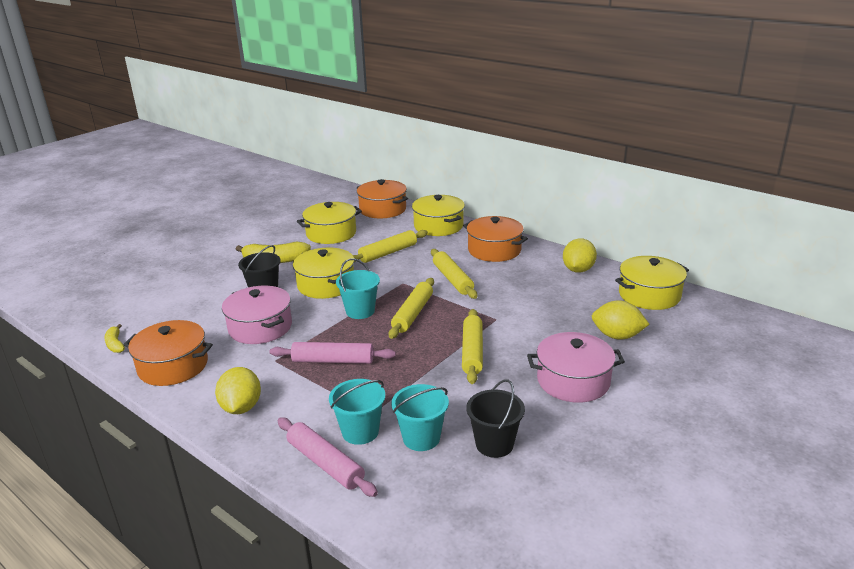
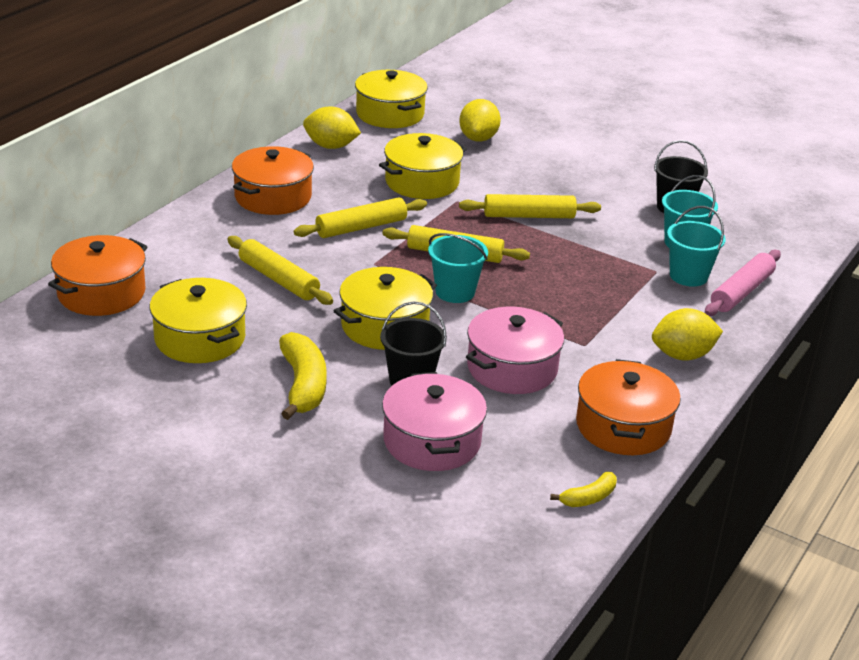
camera: 100 degrees left, 5 degrees up
(333, 361) = (572, 303): pink rolling pin -> none
(438, 226) = (183, 239): yellow pot -> yellow pot (422, 182)
(573, 381) = (564, 166): pink pot -> pink pot (432, 441)

